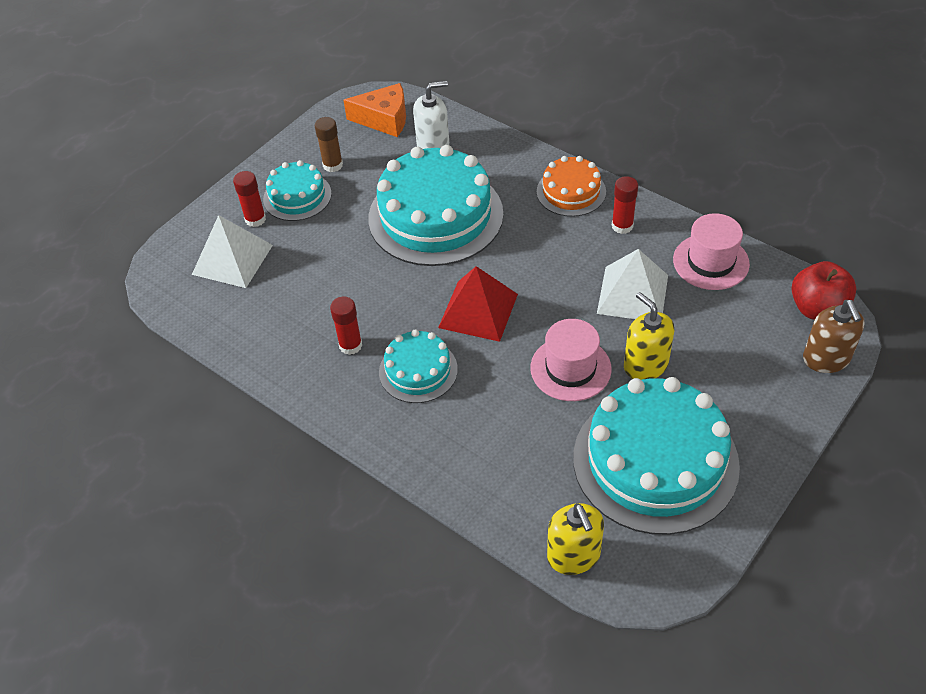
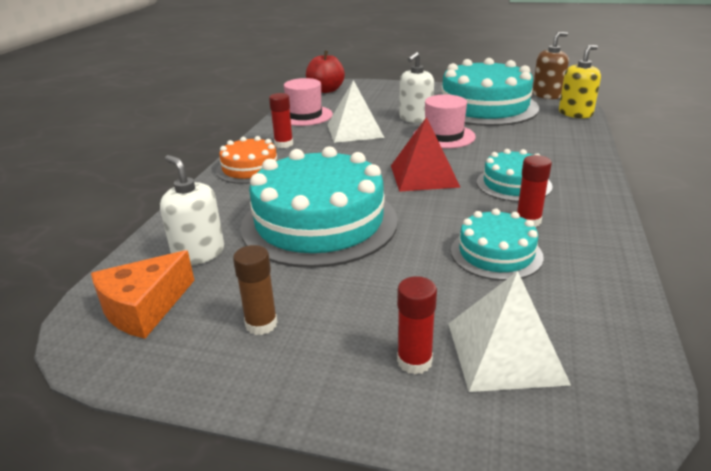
camera: 115 degrees left, 20 degrees down
(297, 196) = (343, 336): turquoise cake -> turquoise cake (496, 253)
(384, 119) = (144, 308): orange cheese -> orange cheese turned 120 degrees counterclockwise
(645, 365) = (415, 118): yellow soap dispenser -> white soap dispenser
(826, 359) = (364, 85): brown soap dispenser -> brown soap dispenser (547, 95)

